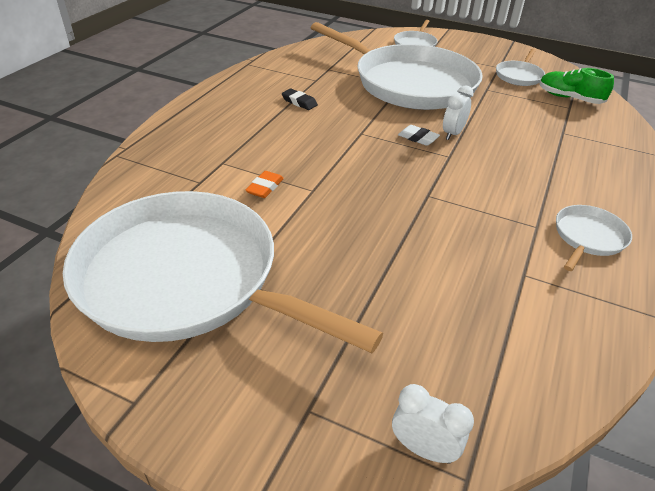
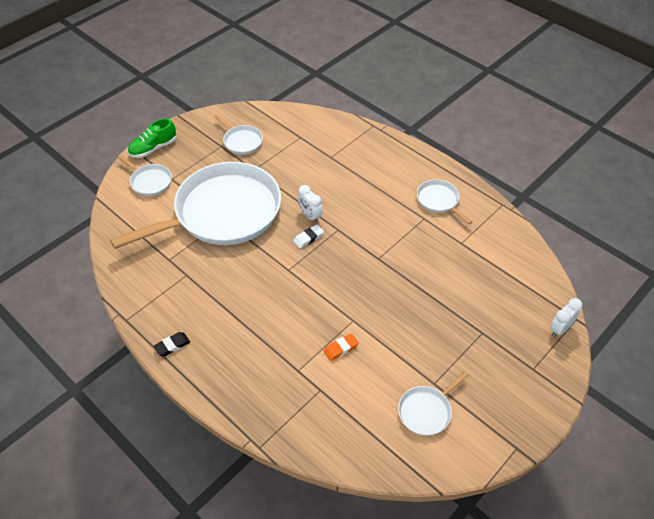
camera: 70 degrees left, 10 degrees up
(187, 279) = (426, 411): white pan -> white pan, size x0.41
(265, 187) = (341, 348): orange eraser -> orange eraser turned 75 degrees counterclockwise
(299, 102) = (222, 297): black eraser -> black eraser (172, 345)
(569, 98) = (288, 130): green shoe -> green shoe (153, 148)

